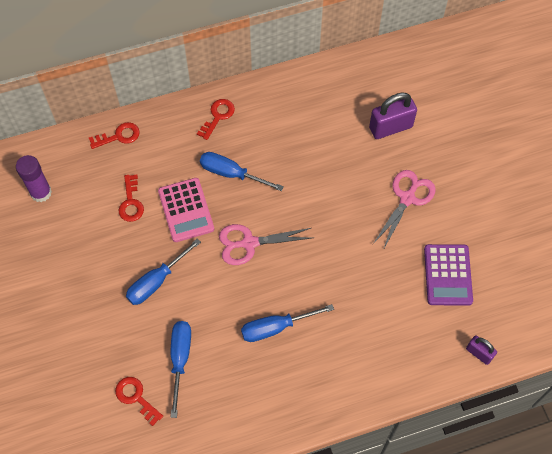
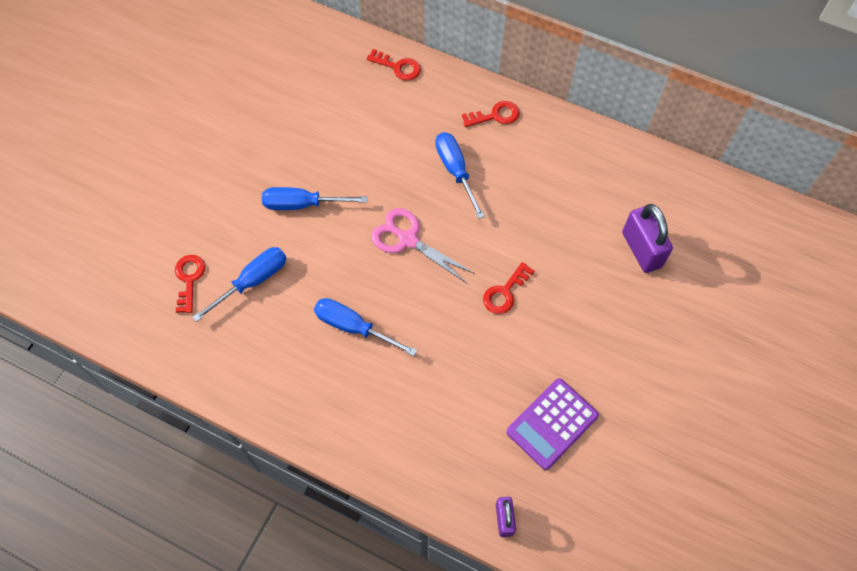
camera: 45 degrees right, 0 degrees up
(41, 192) = (293, 62): purple glue stick -> none
(131, 202) = (350, 126): red key -> red key (505, 292)
(186, 210) = (386, 169): pink calculator -> none
(390, 127) = (641, 250): purple padlock -> purple padlock turned 45 degrees clockwise
(407, 198) = (588, 324): pink scissors -> none

